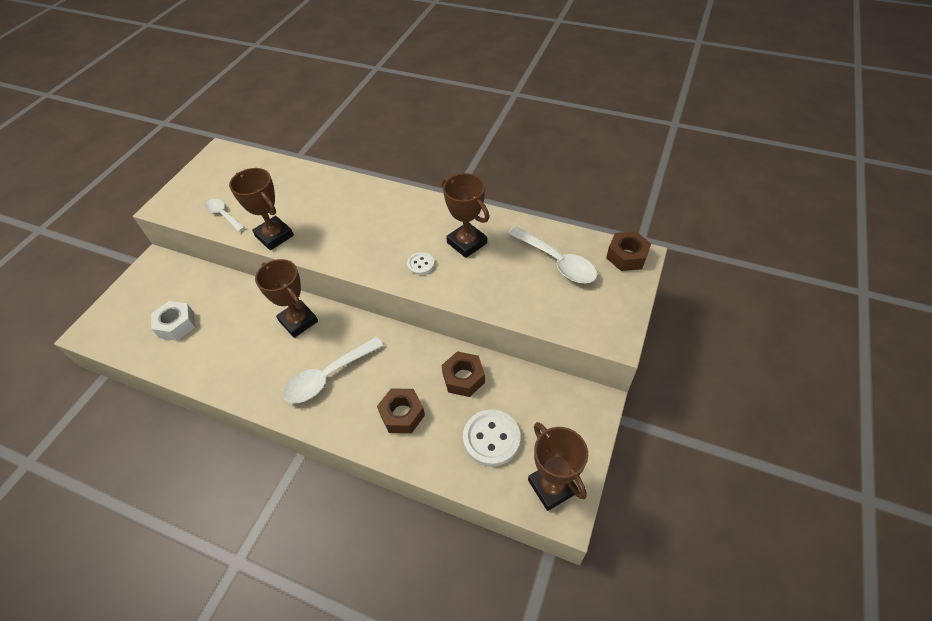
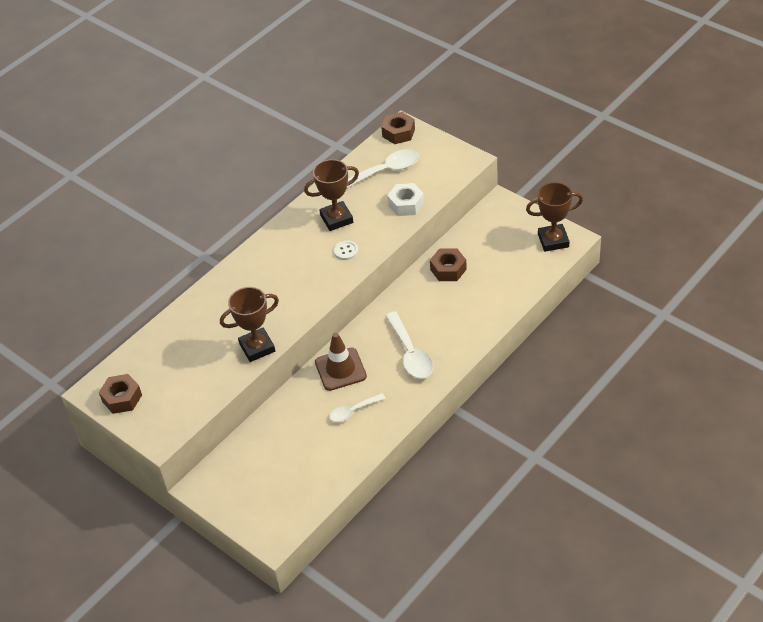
camera: 70 degrees left, 5 degrees down
(176, 325) = (300, 463): white nut -> white nut (406, 204)
(223, 215) = (204, 386): white spoon -> white spoon (353, 411)
(298, 321) = (340, 369): brown trophy -> brown traffic cone
(402, 414) = (466, 311): brown nut -> brown nut (122, 398)
(491, 438) = (506, 264): white button -> none

